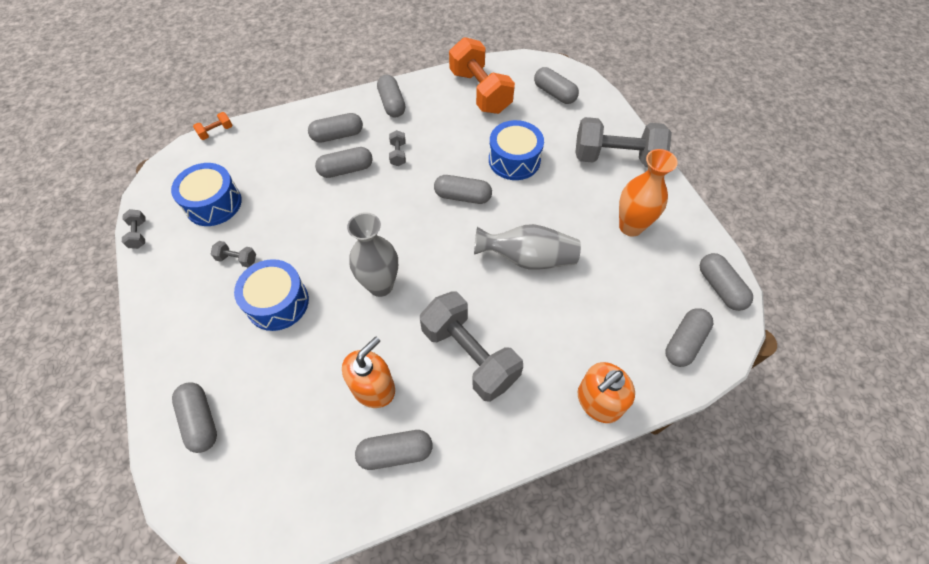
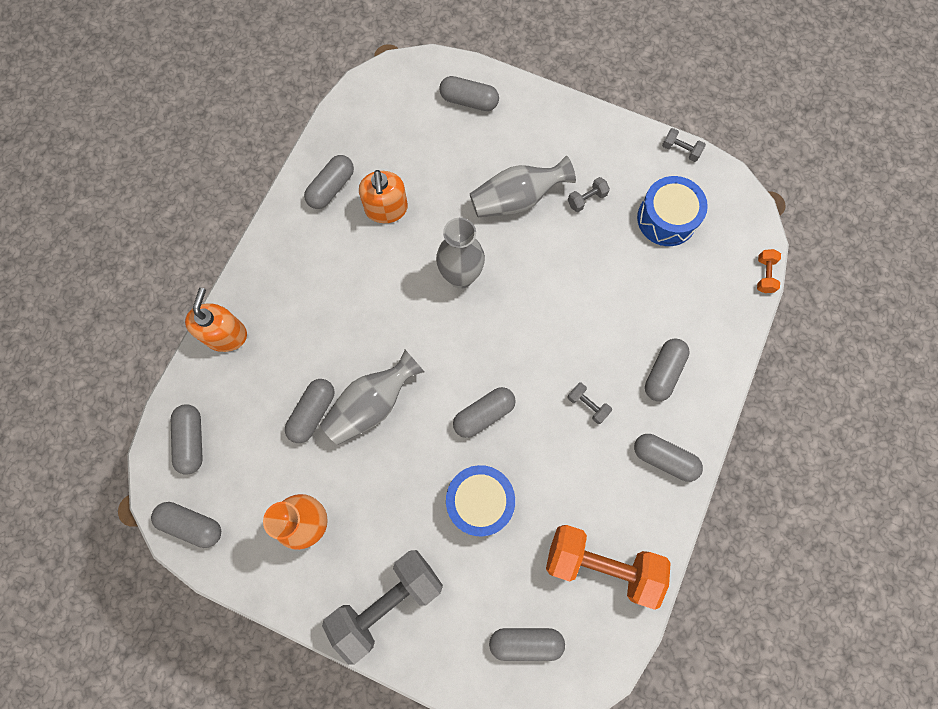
camera: 135 degrees right, 15 degrees up
(277, 302) = (516, 199): blue drum -> grey vase
(346, 170) = (610, 346): grey capsule -> grey capsule (313, 413)
(469, 355) = (344, 286): grey dumbbell -> none

